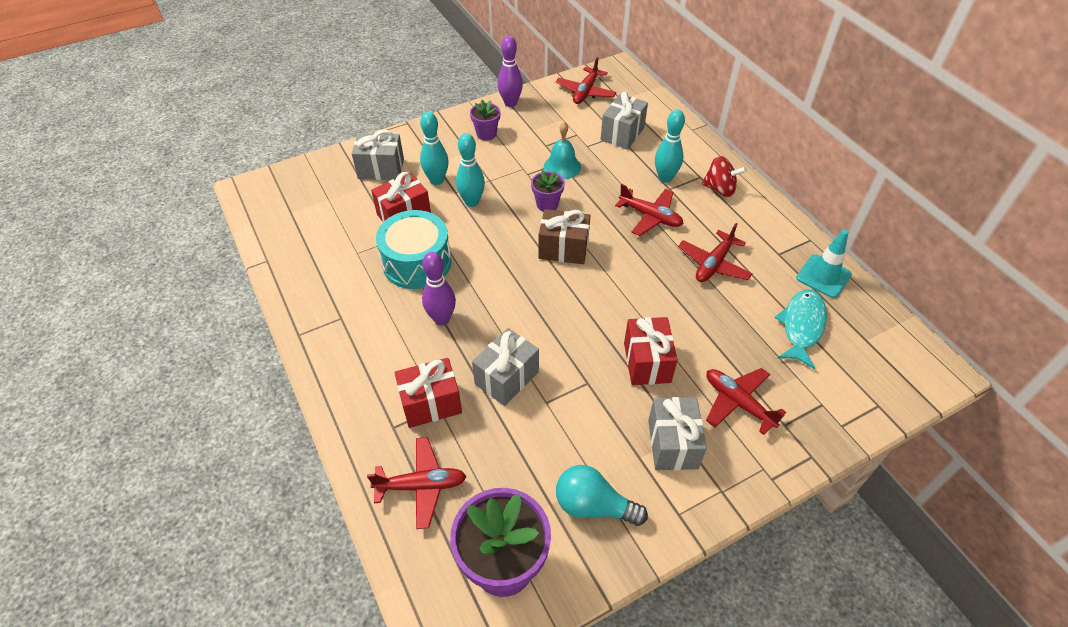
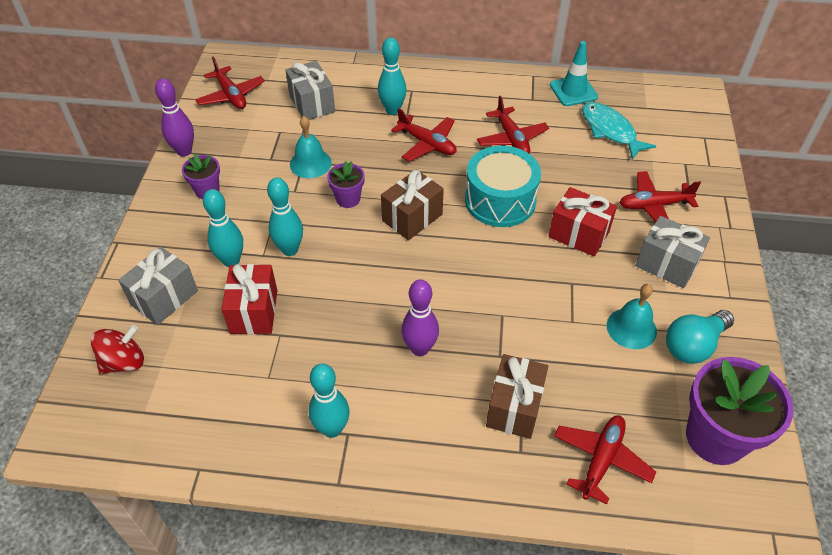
camera: 55 degrees left, 0 degrees up
(339, 307) = (332, 429): none -> turquoise bowling pin
(417, 262) = (330, 333): turquoise drum -> turquoise drum (500, 200)
(431, 403) = (514, 407): red gift -> brown gift
(507, 378) = (526, 335): grey gift -> none
(574, 448) = (631, 328): none -> turquoise bell
(650, 216) = (427, 144): red plane -> red plane turned 60 degrees clockwise
(720, 189) = (436, 88): red spinning top -> red spinning top (124, 362)

